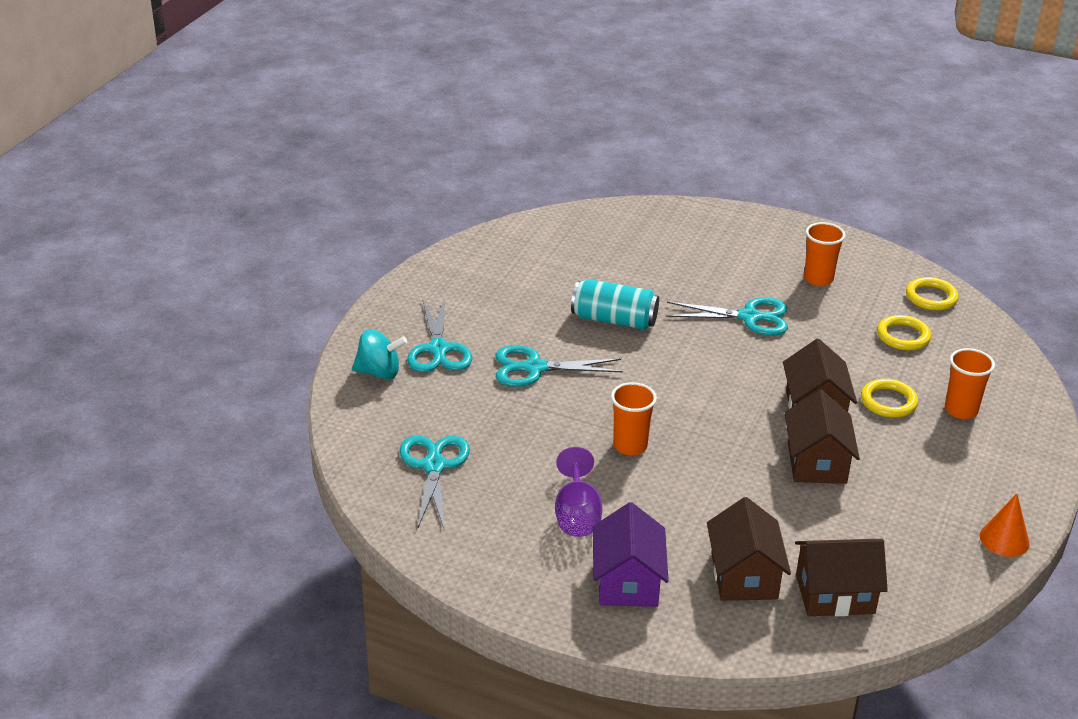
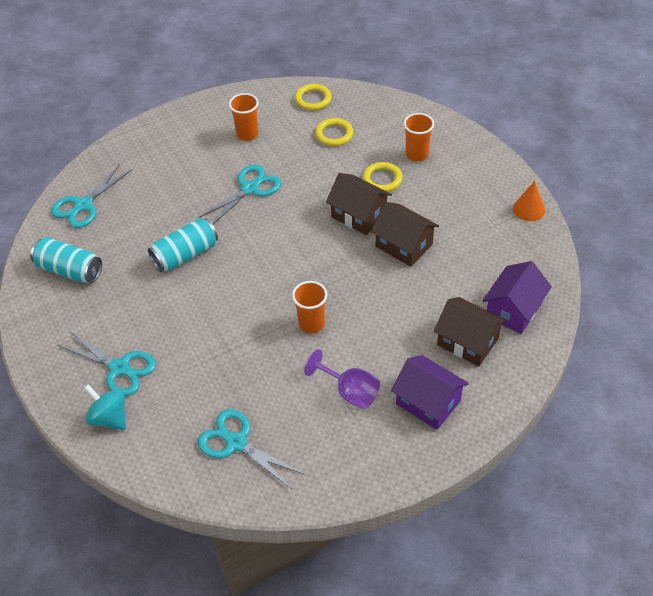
camera: 50 degrees left, 15 degrees up
(379, 372) = (109, 418): turquoise spinning top -> turquoise spinning top turned 90 degrees counterclockwise
(512, 262) = (70, 270): none -> turquoise can
(534, 368) = (191, 326): turquoise scissors -> turquoise scissors (83, 205)
(835, 594) = (513, 310): brown house -> purple house

